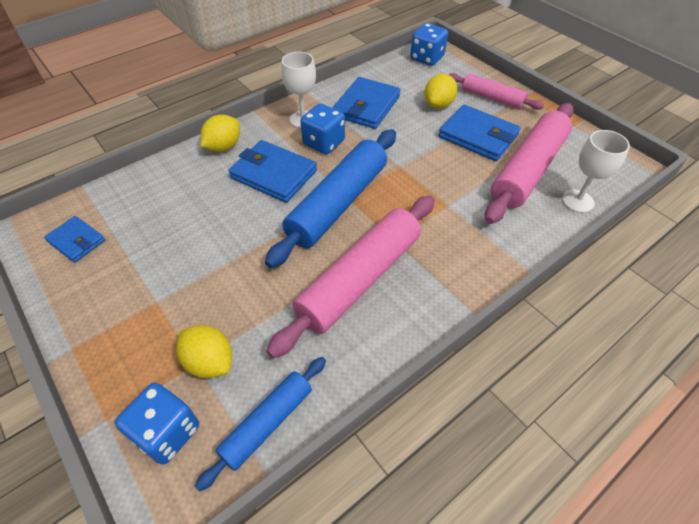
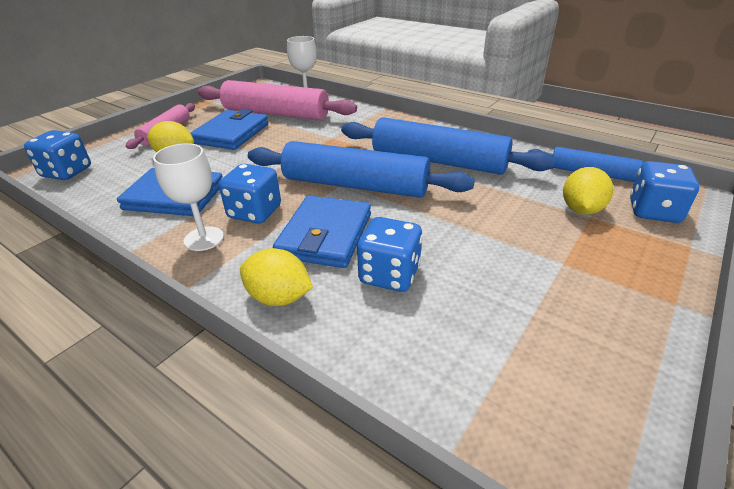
camera: 105 degrees left, 15 degrees down
(76, 241) = (556, 390): blue wallet -> none
(211, 197) = (389, 275): none -> blue dice
(359, 279) = (438, 161): pink rolling pin -> blue rolling pin

